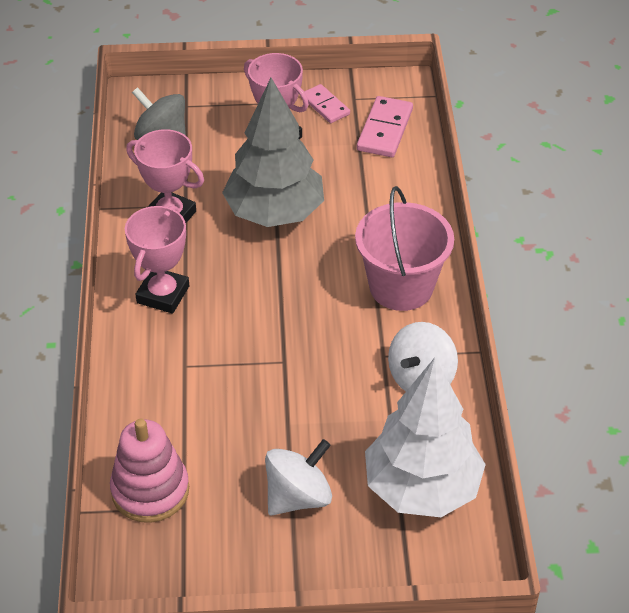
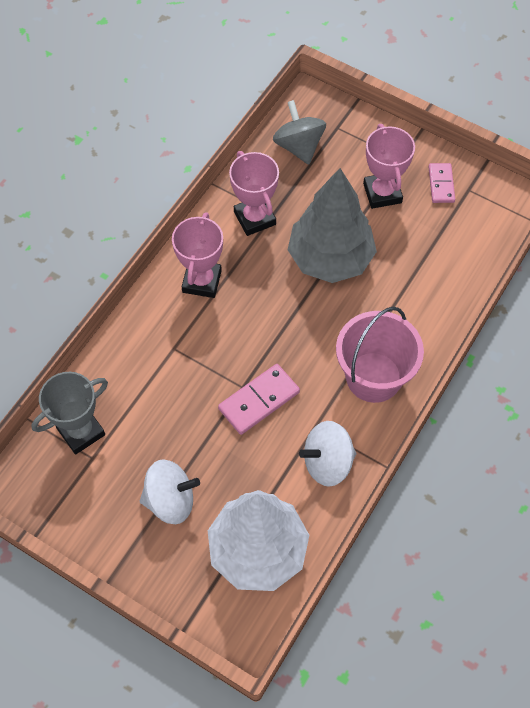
camera: 35 degrees right, 15 degrees up
(150, 490) = (81, 431): pink stacking toy -> grey trophy
(163, 294) = (202, 281): pink trophy -> pink trophy turned 45 degrees counterclockwise
(385, 130) = (470, 232): pink domino -> pink domino (259, 400)

